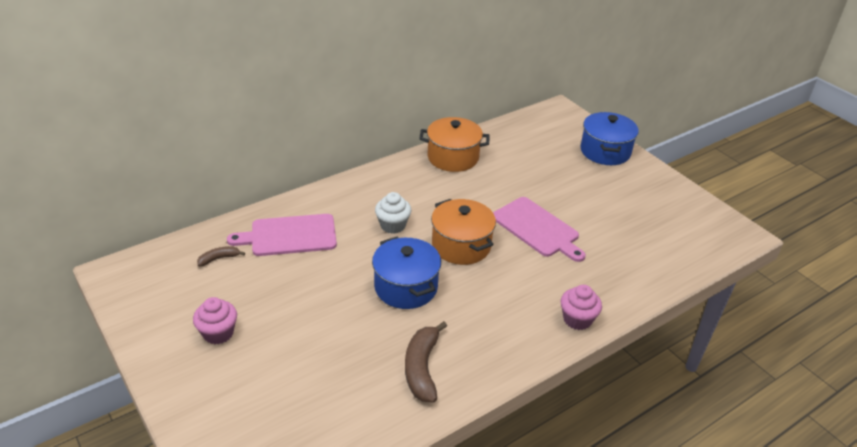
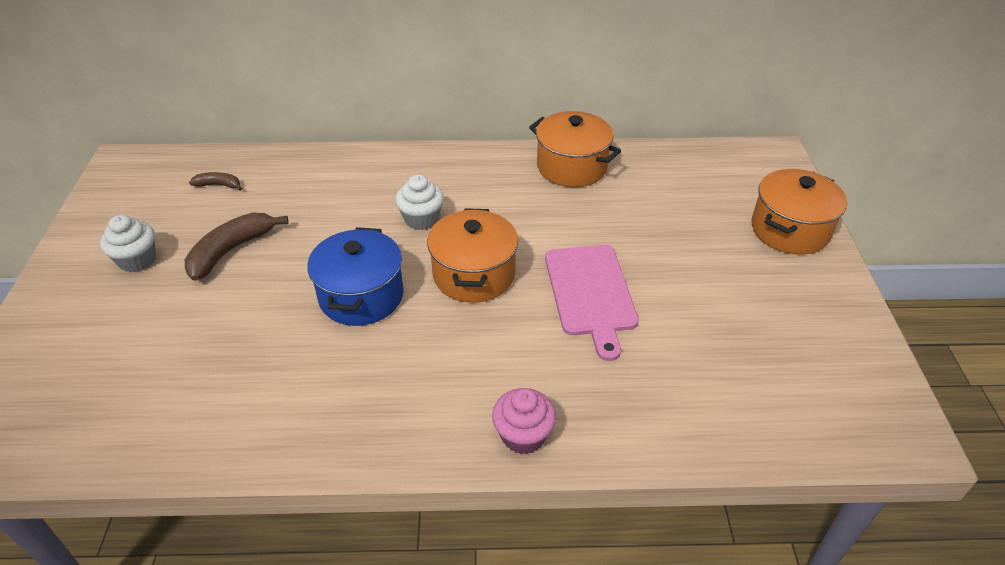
camera: 35 degrees right, 5 degrees up
(218, 333) = (137, 260): pink cupcake -> white cupcake
(289, 235) = (306, 188): pink cutting board -> none
(422, 368) = (279, 399): brown banana -> brown banana (231, 251)
(605, 151) = (790, 230): blue pot -> orange pot

